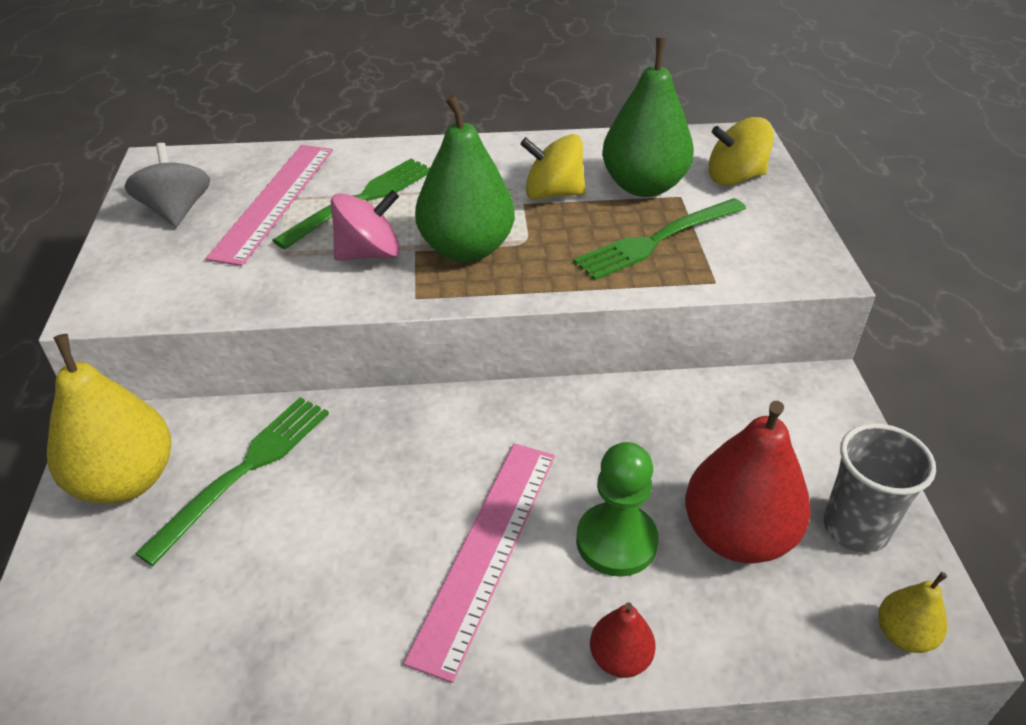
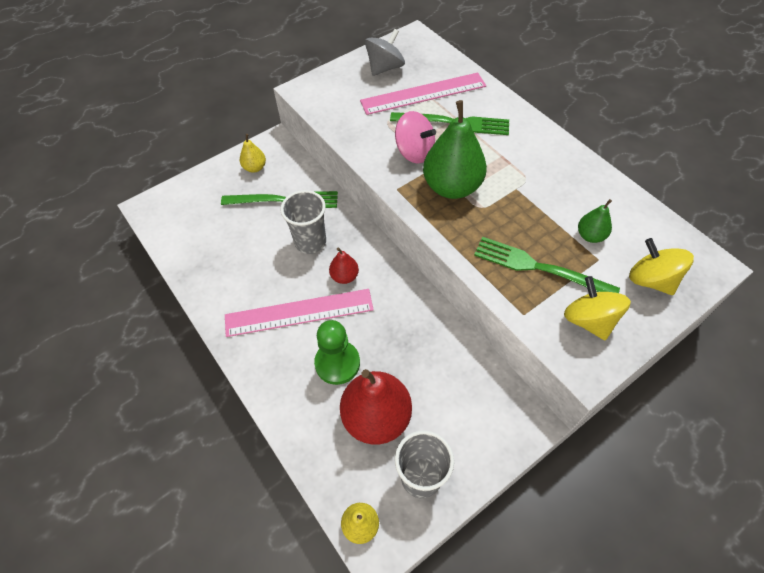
camera: 60 degrees right, 15 degrees up
(126, 480) = (255, 168): yellow pear -> yellow pear, size x0.49
(362, 474) = (310, 242): none -> grey cup
(553, 193) = (538, 197): yellow spinning top -> yellow spinning top (589, 320)
(620, 658) = (272, 395): red pear -> red pear (344, 276)
(643, 186) = (590, 236): green pear -> green pear, size x0.49

